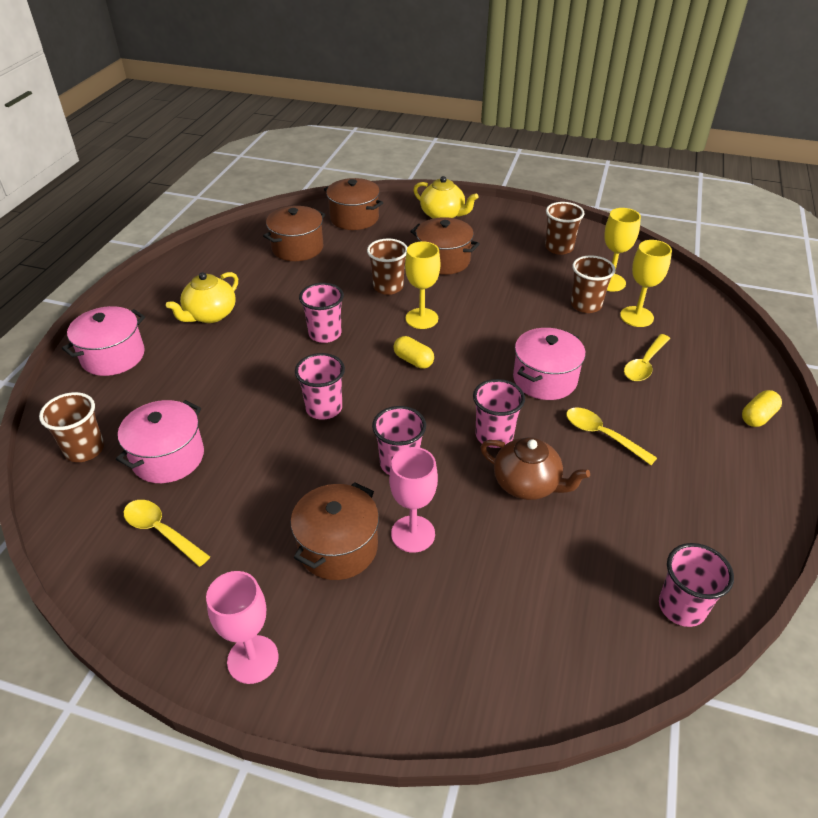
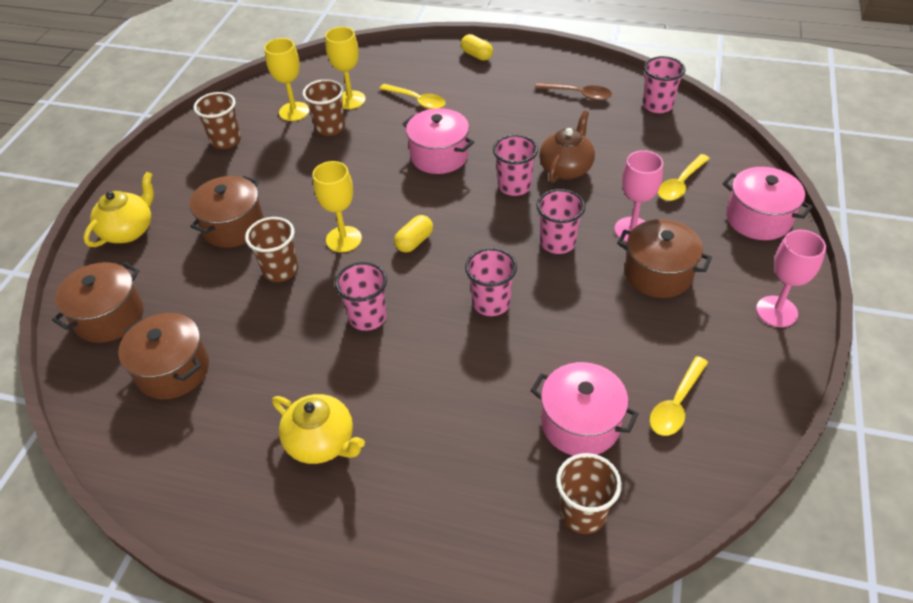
camera: 90 degrees left, 5 degrees up
(113, 356) = (409, 538): pink pot -> pink pot (758, 219)
(602, 435) = (506, 128): yellow spoon -> yellow spoon (680, 184)
(690, 514) = (578, 94): none -> brown spoon

